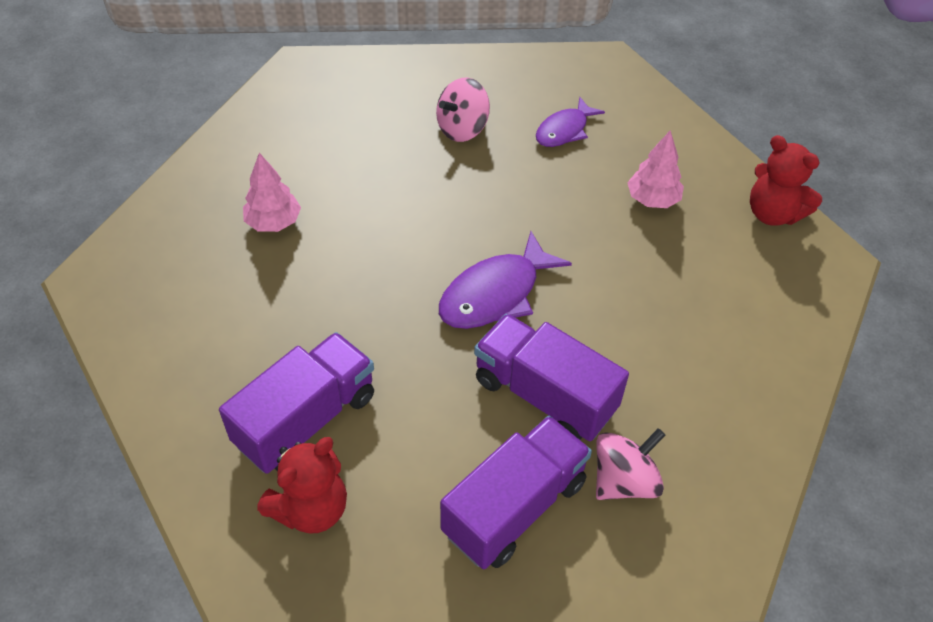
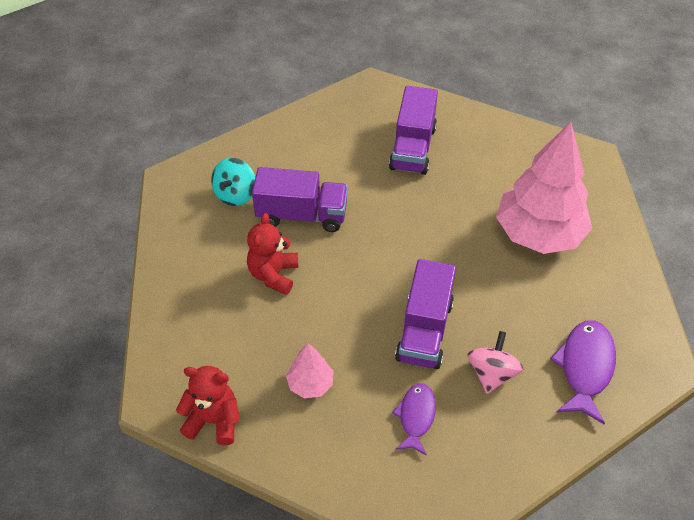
camera: 150 degrees right, 0 degrees up
(274, 222) = (538, 234): pink tree -> pink tree, size x2.22
(310, 508) = (376, 118): red teddy bear -> red teddy bear (273, 275)
(495, 294) = (369, 257): purple fish -> purple fish (585, 368)
(514, 507) = (283, 159): purple truck -> purple truck (424, 330)
(624, 481) = (235, 194): pink spinning top -> turquoise spinning top

